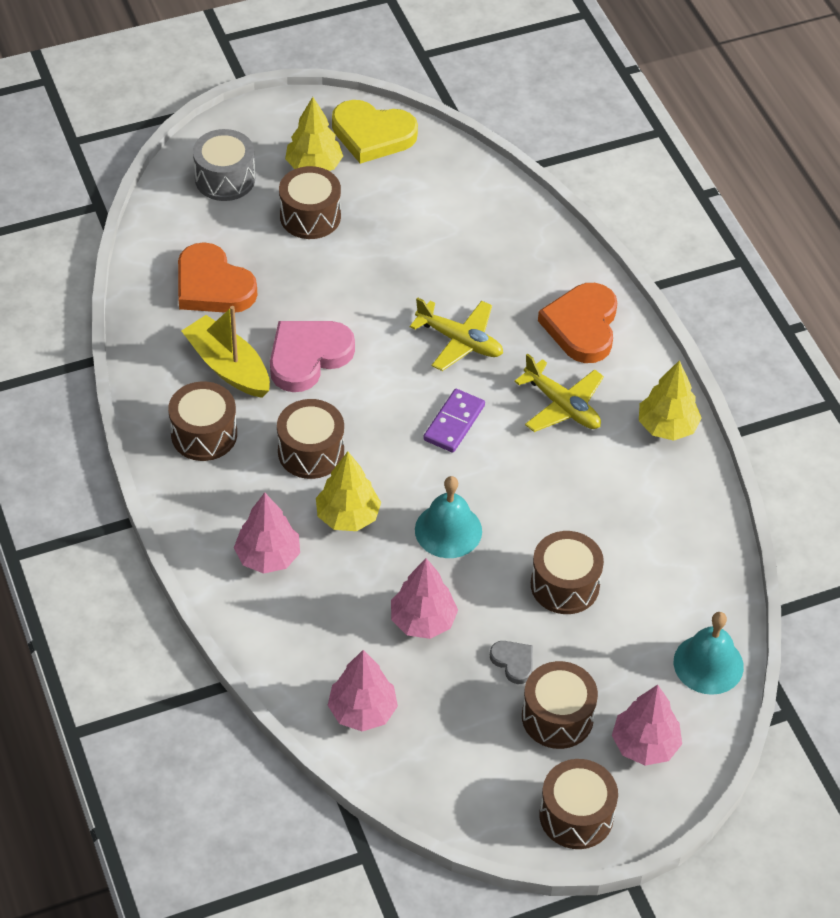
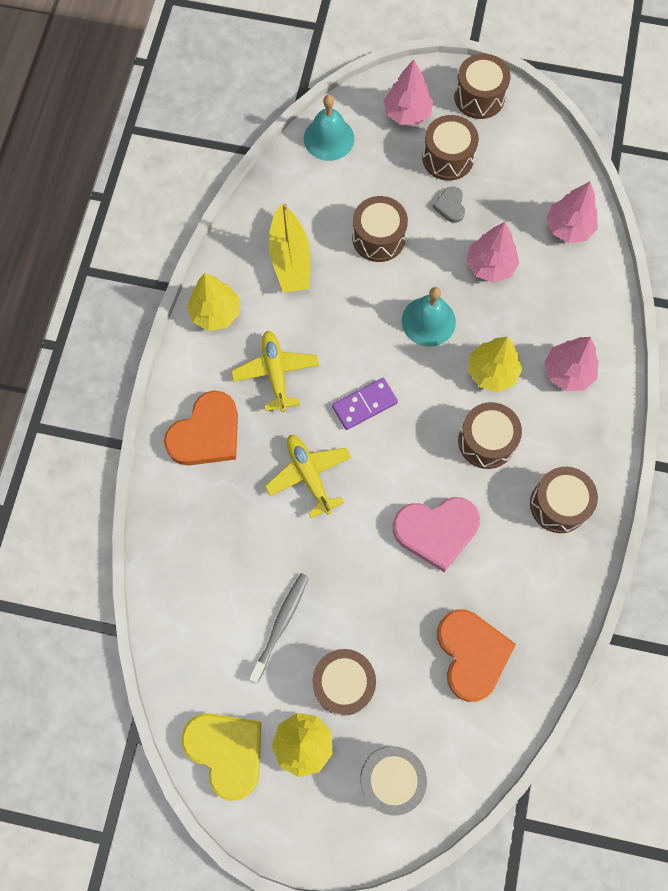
camera: 145 degrees left, 20 degrees up
(228, 367) = (505, 559): yellow boat -> yellow boat (290, 259)
(395, 228) = (280, 625): none -> grey toothbrush

